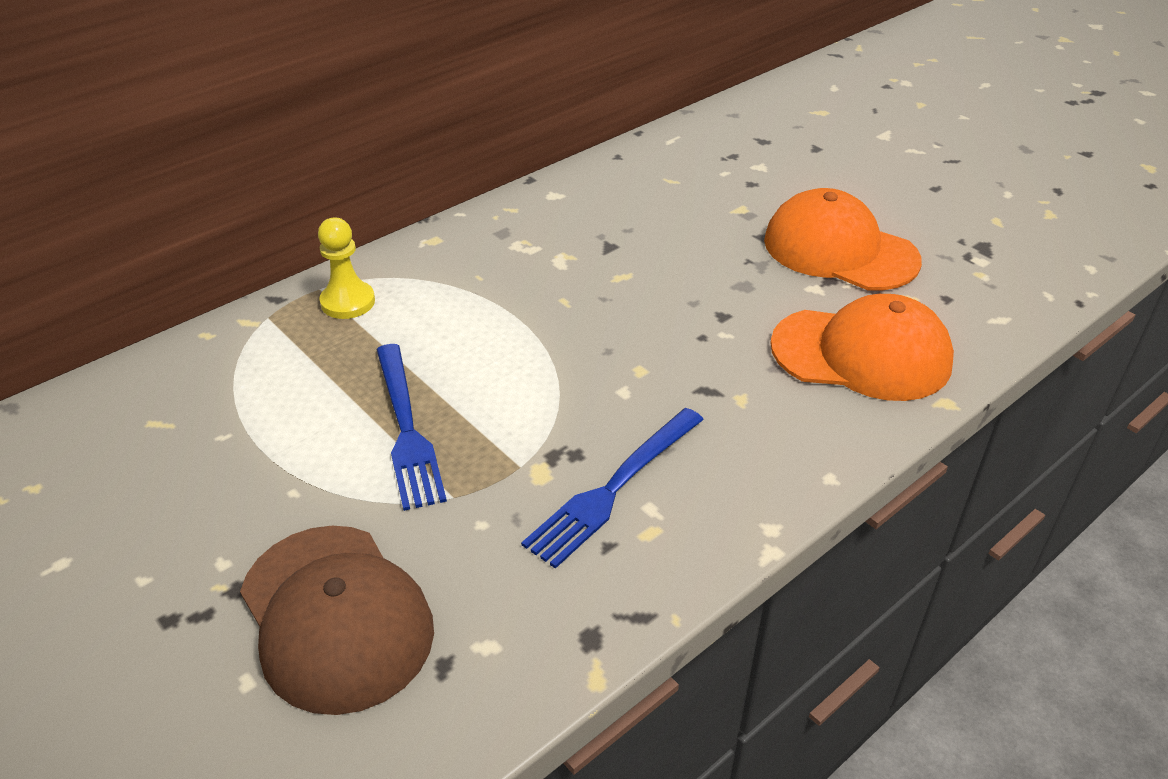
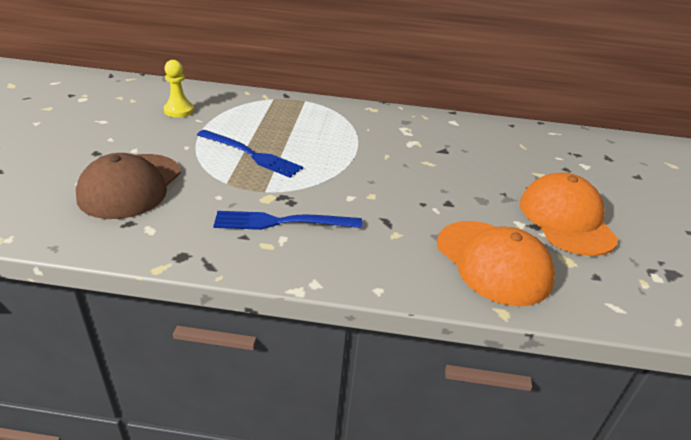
camera: 45 degrees right, 5 degrees down
(348, 302) = (306, 109): yellow pawn -> yellow pawn (179, 110)
(406, 429) = (251, 154): blue fork -> blue fork turned 90 degrees counterclockwise

